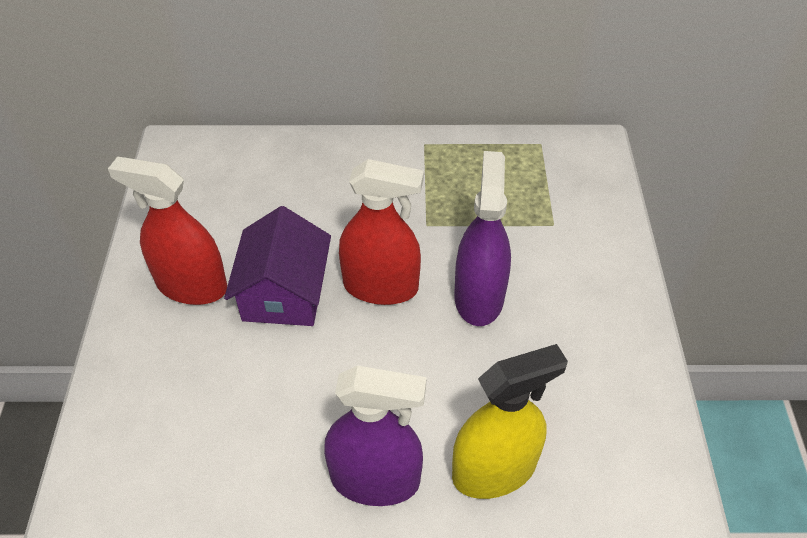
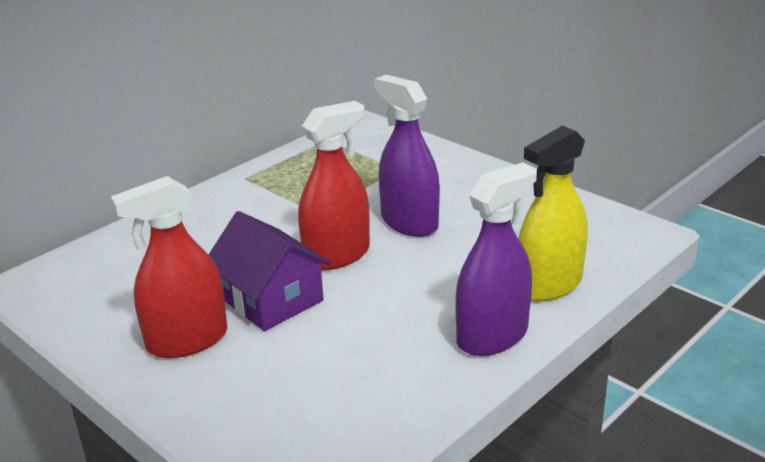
camera: 45 degrees left, 20 degrees down
(494, 470) = (549, 284): yellow spray bottle -> yellow spray bottle turned 150 degrees counterclockwise

